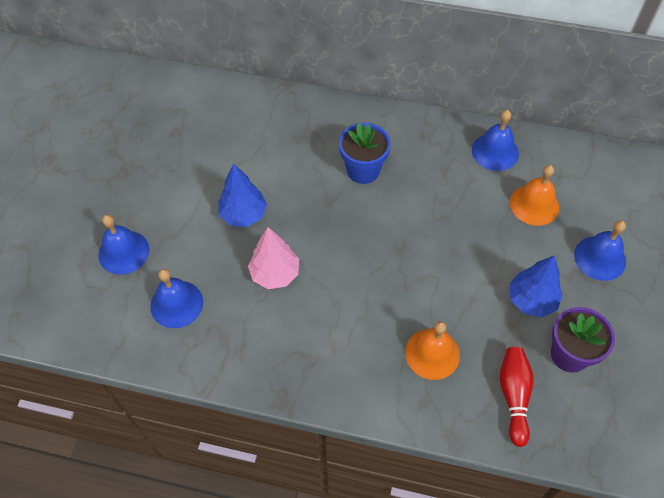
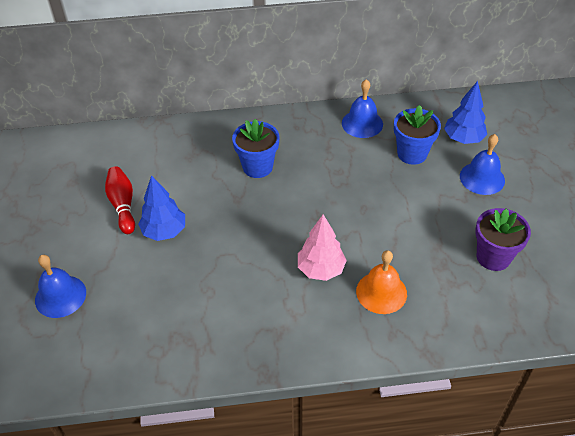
camera: 20 degrees left, 10 degrees down
(176, 304) = (131, 324): blue bell -> none
(275, 274) = (214, 271): pink tree -> pink tree (321, 269)
(514, 396) = (464, 303): red bowling pin -> red bowling pin (123, 205)
(531, 300) = (443, 225): blue tree -> blue tree (463, 139)
(534, 204) = (412, 154): orange bell -> blue flower pot

